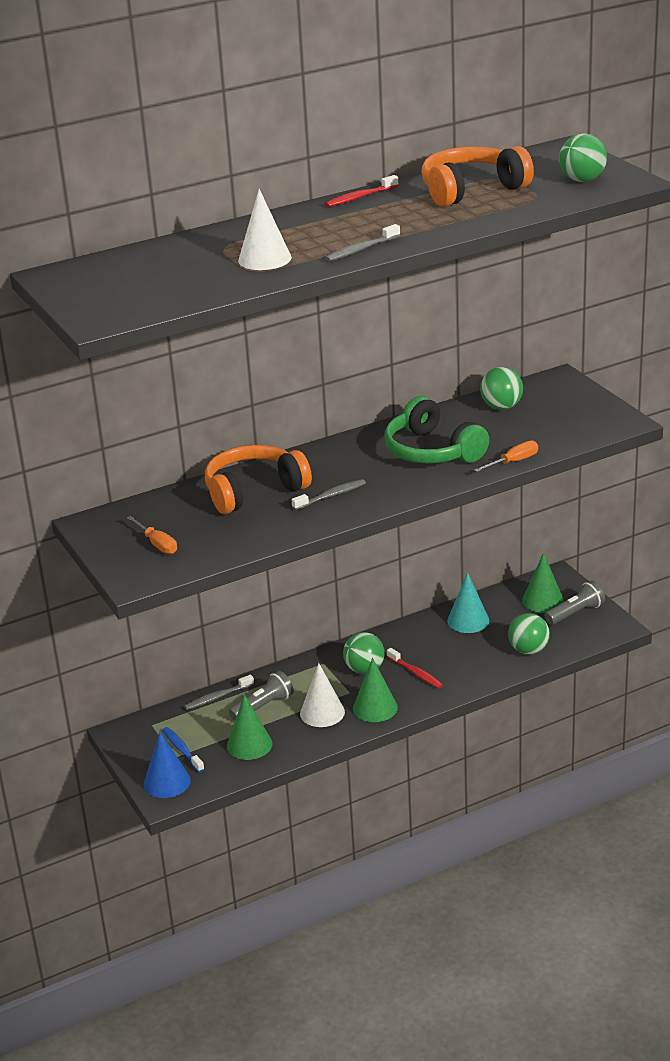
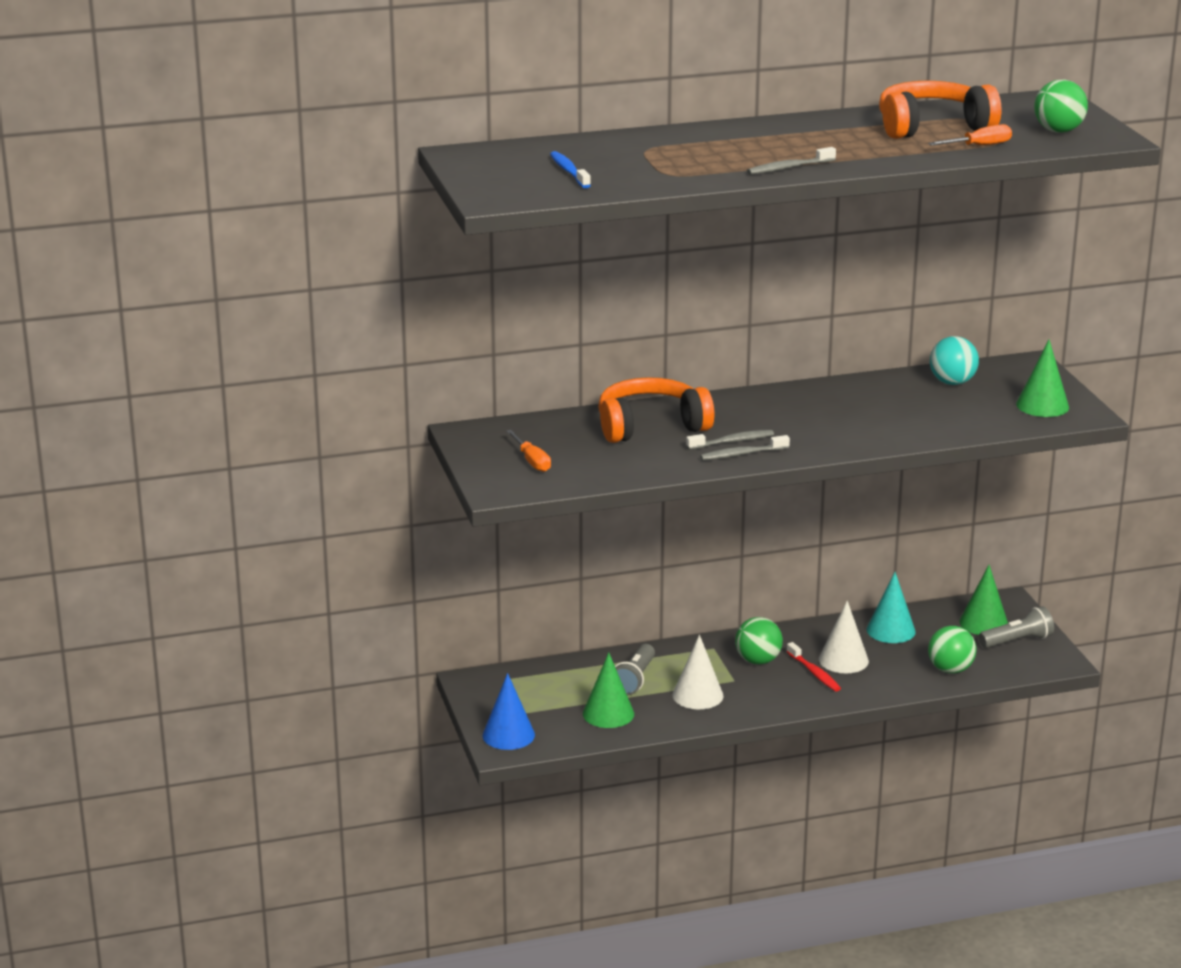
camera: 10 degrees right, 5 degrees down
(182, 750) = (533, 707): blue toothbrush -> blue toothbrush (569, 171)
(217, 697) = (586, 663): grey toothbrush -> grey toothbrush (742, 454)
(263, 706) = (634, 679): grey flashlight -> grey flashlight turned 135 degrees clockwise
(264, 259) = (684, 165): white cone -> white cone (843, 660)
(360, 197) = (809, 120): red toothbrush -> none
(375, 708) = (758, 699): green cone -> green cone (1042, 405)
(432, 451) = (858, 414): green headphones -> none
(501, 407) = (952, 382): green ball -> turquoise ball
(513, 462) = (945, 436): orange screwdriver -> orange screwdriver (979, 146)

